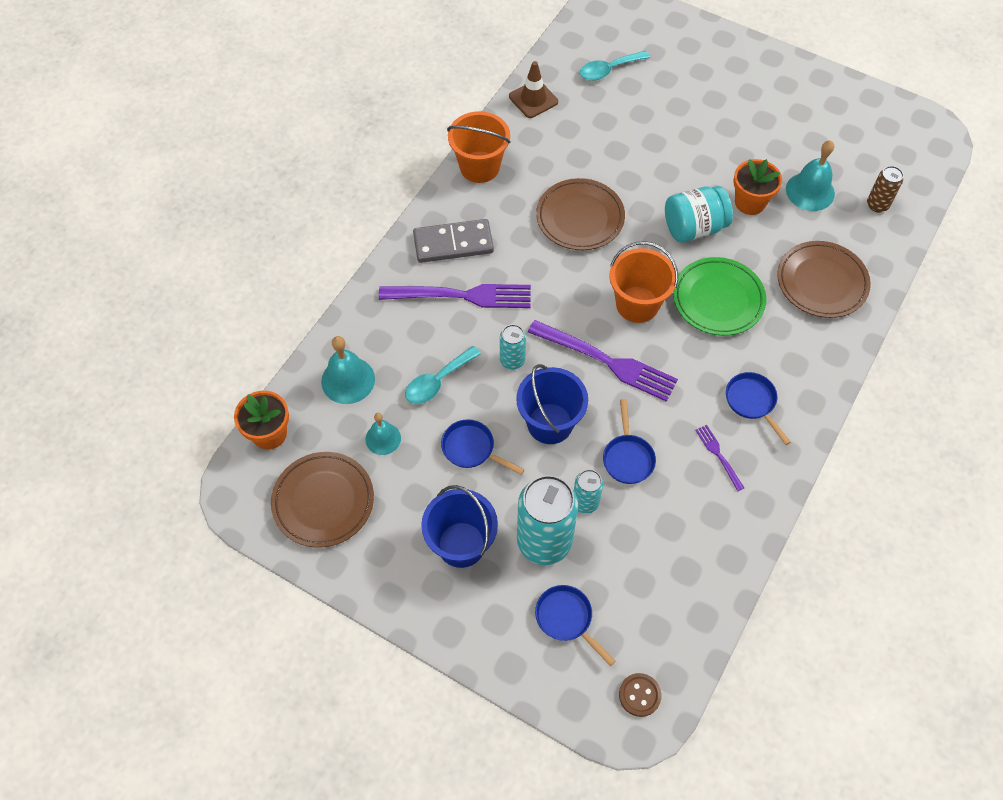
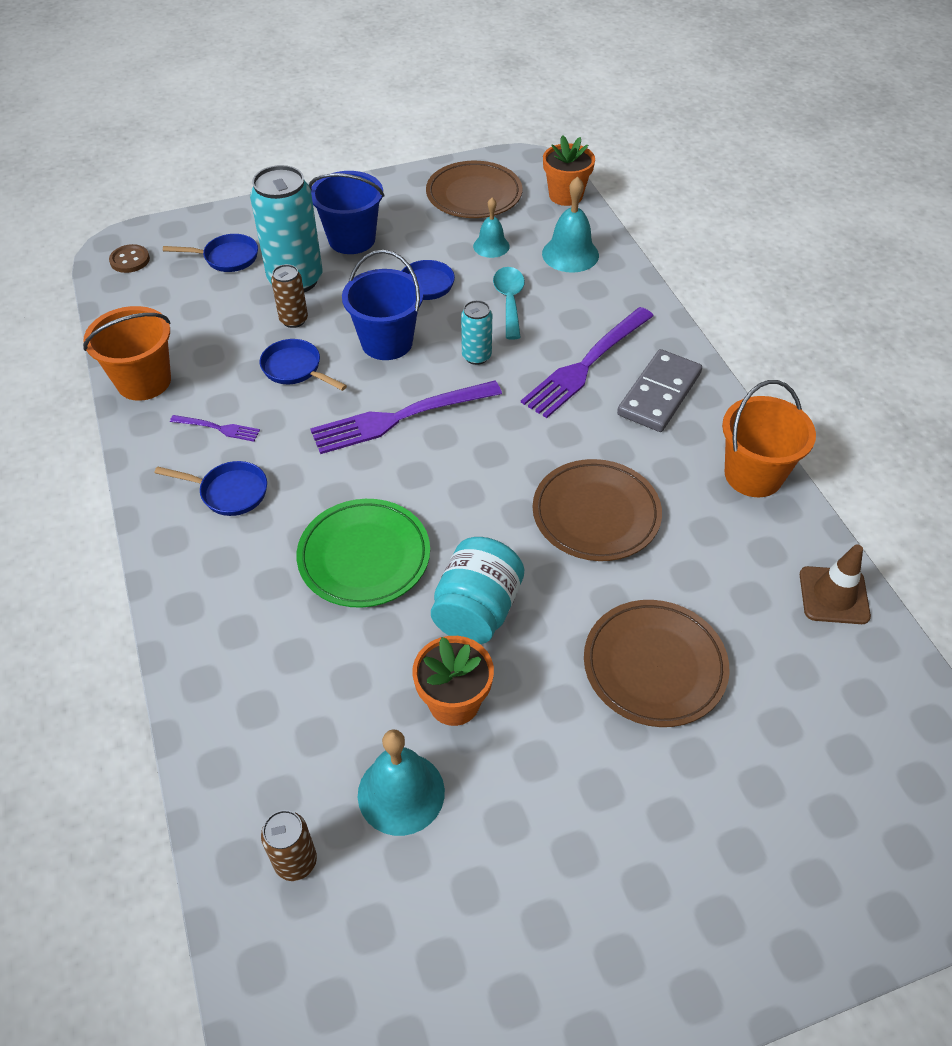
camera: 130 degrees right, 10 degrees down
(585, 502) = (294, 320): turquoise can -> brown can
(608, 70) = (832, 722): turquoise spoon -> none
(637, 304) = (435, 484): orange bucket -> orange bucket (144, 381)
(821, 282) = (271, 677): brown plate -> brown plate (654, 666)

